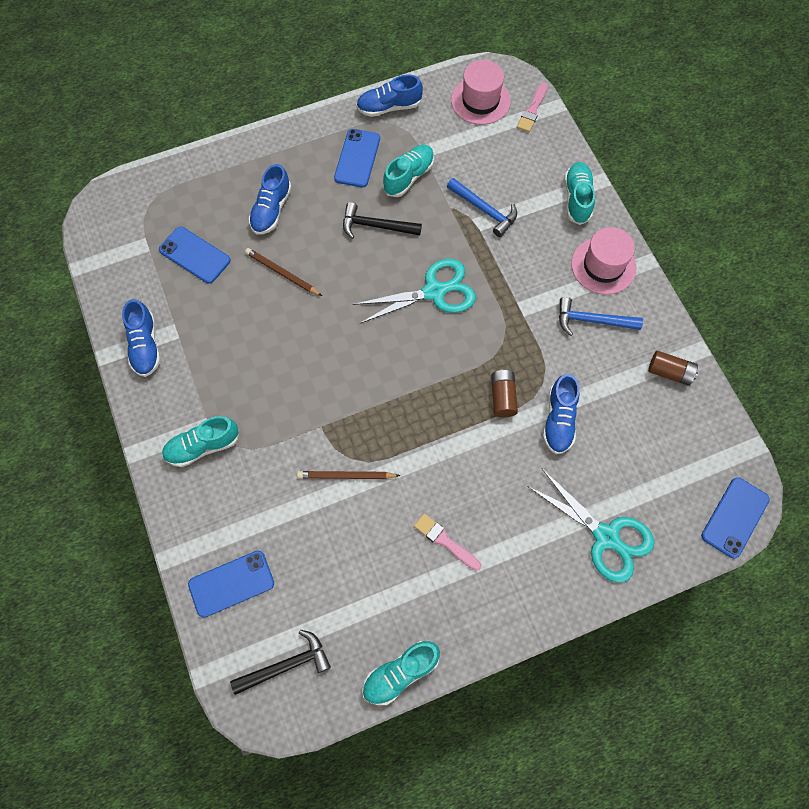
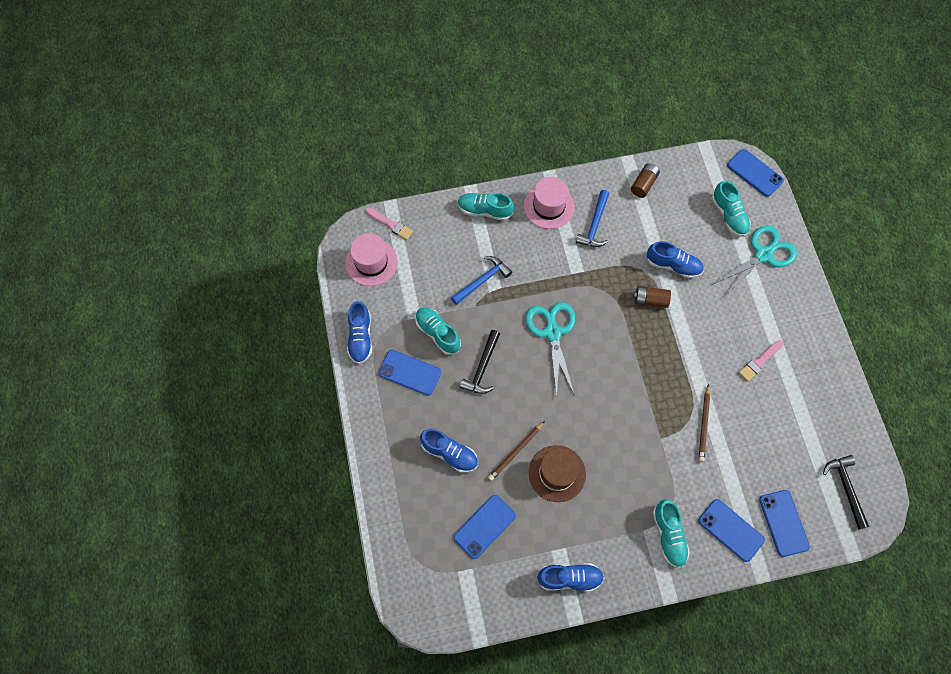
camera: 80 degrees left, 0 degrees up
(216, 518) = (730, 530): none -> blue phone
(262, 318) = (557, 473): none -> brown hat
(400, 673) = (853, 408): turquoise shoe -> turquoise shoe (728, 215)

